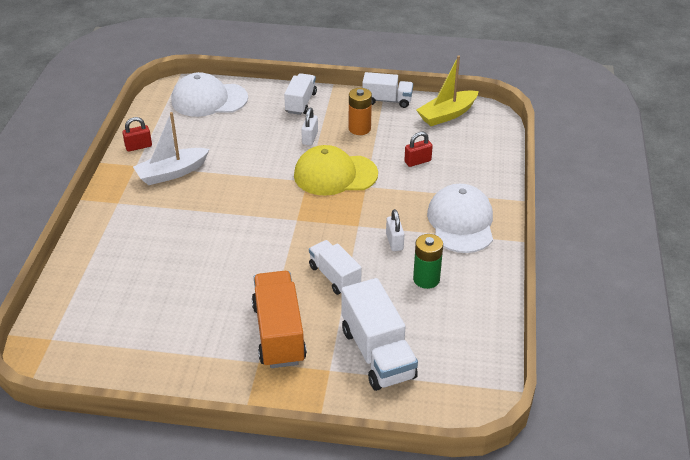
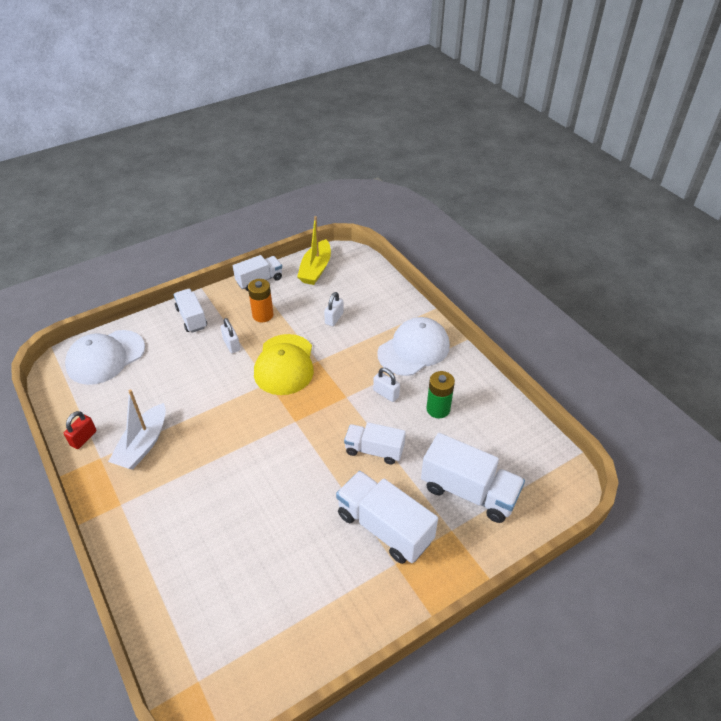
camera: 40 degrees left, 5 degrees up
(279, 333) = (384, 527): orange truck -> white truck
(335, 175) = (284, 364): yellow cap -> yellow cap turned 45 degrees counterclockwise
(417, 161) = (334, 318): red padlock -> white padlock
(461, 222) = (413, 349): white cap -> white cap turned 90 degrees clockwise

